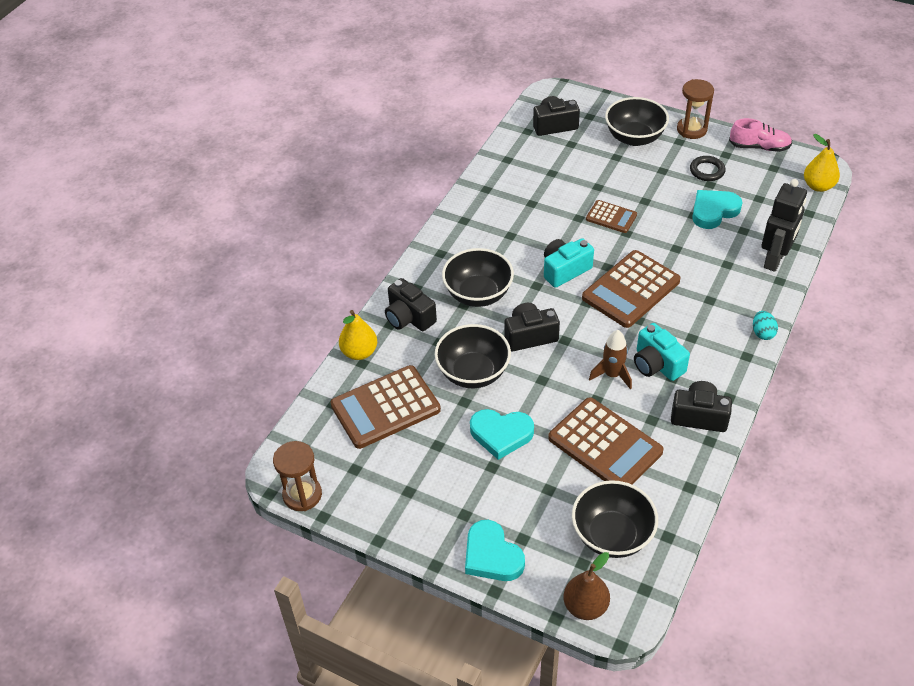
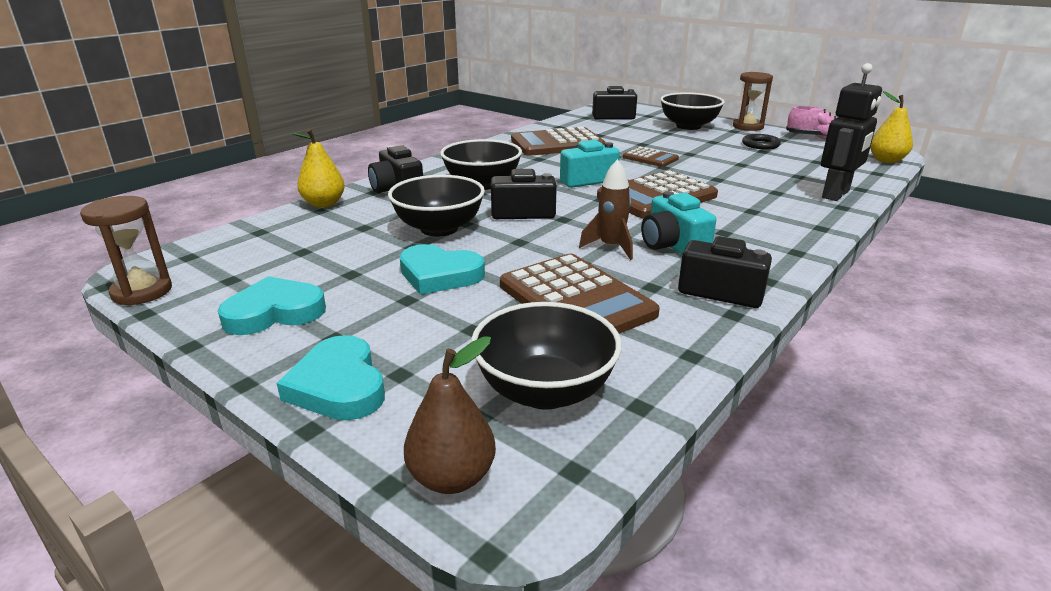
camera: 10 degrees right, 20 degrees down
(385, 407) = (315, 240): brown calculator -> brown calculator (557, 144)
(713, 211) = (764, 164): turquoise heart -> turquoise heart (274, 312)
(762, 333) = (819, 238): turquoise egg -> none

